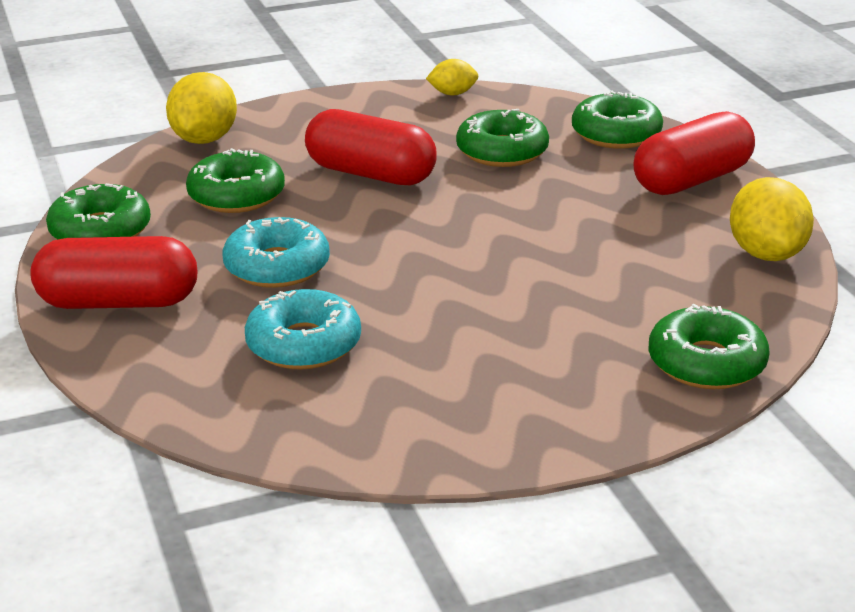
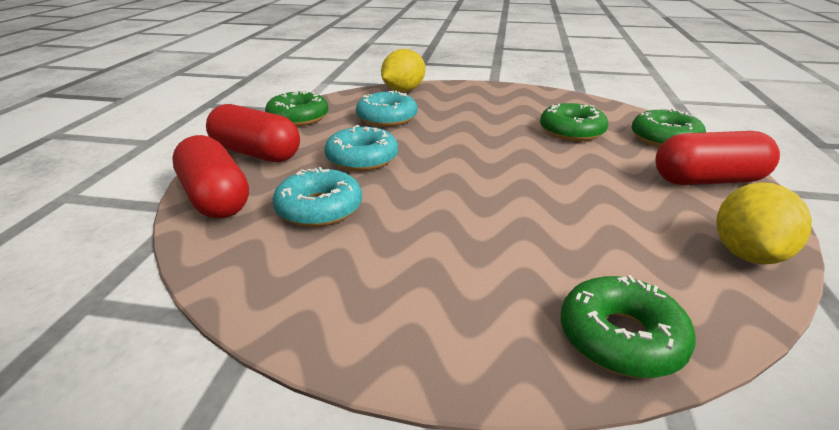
camera: 30 degrees right, 0 degrees up
(236, 195) = (387, 118): green donut -> turquoise donut
(371, 174) = (474, 125): red capsule -> red capsule (215, 198)
(452, 94) = (567, 97): yellow lemon -> none

